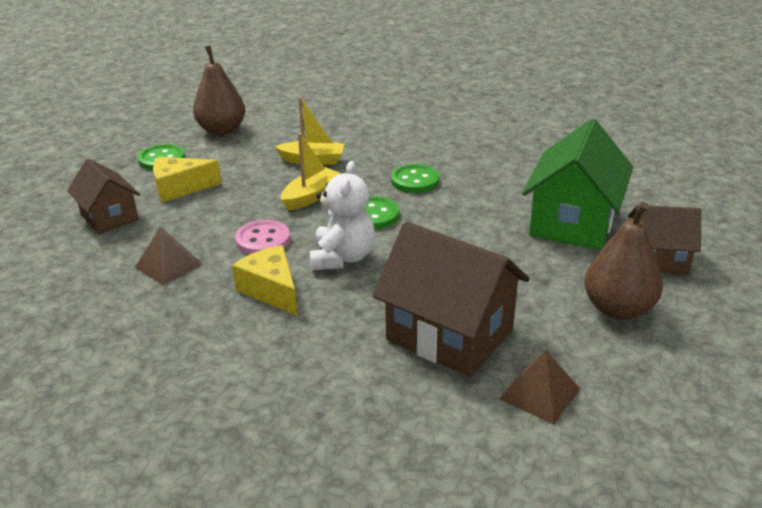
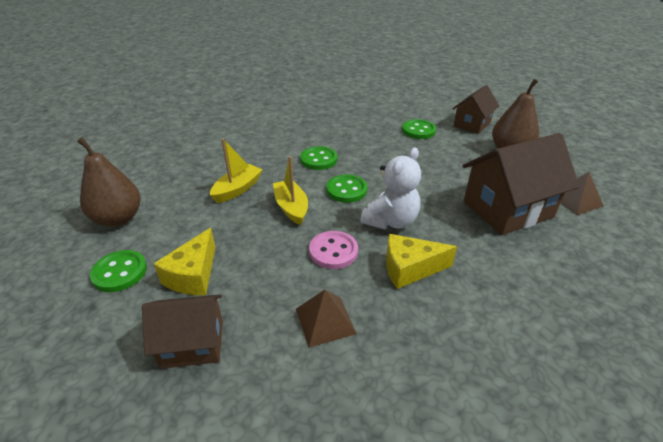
camera: 60 degrees left, 5 degrees up
(342, 258) = (391, 221): white teddy bear -> white teddy bear turned 90 degrees clockwise
(572, 222) = (418, 130): green house -> green button

